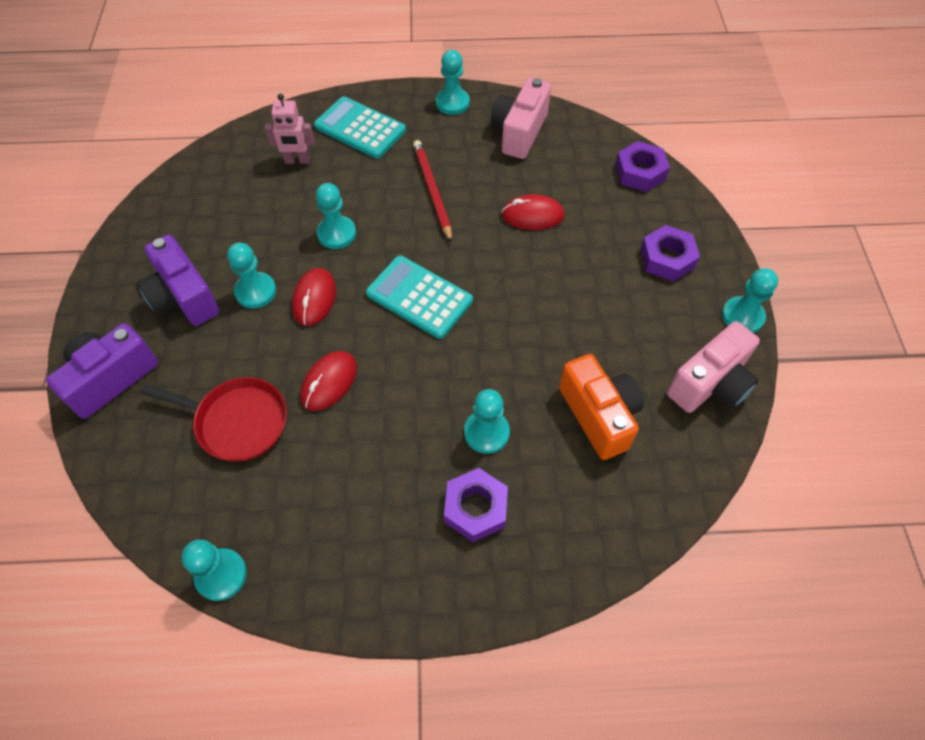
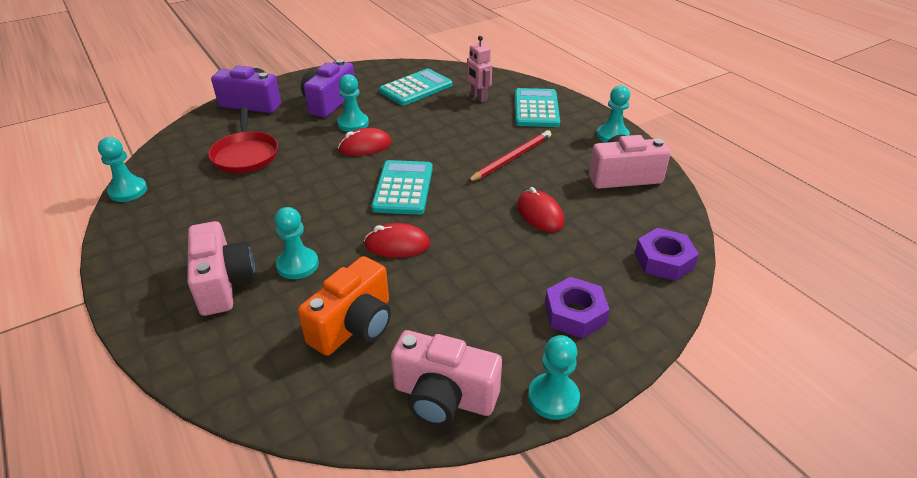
camera: 60 degrees right, 20 degrees down
(226, 203) = (416, 88): none -> turquoise calculator
(329, 382) = (298, 177): red mouse -> red mouse (397, 244)
(336, 234) = (429, 134): turquoise pawn -> none
(475, 508) = (223, 283): purple nut -> pink camera

